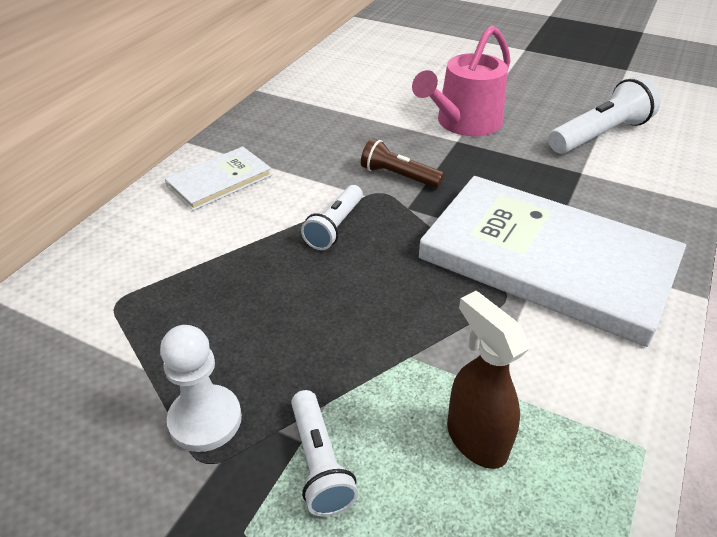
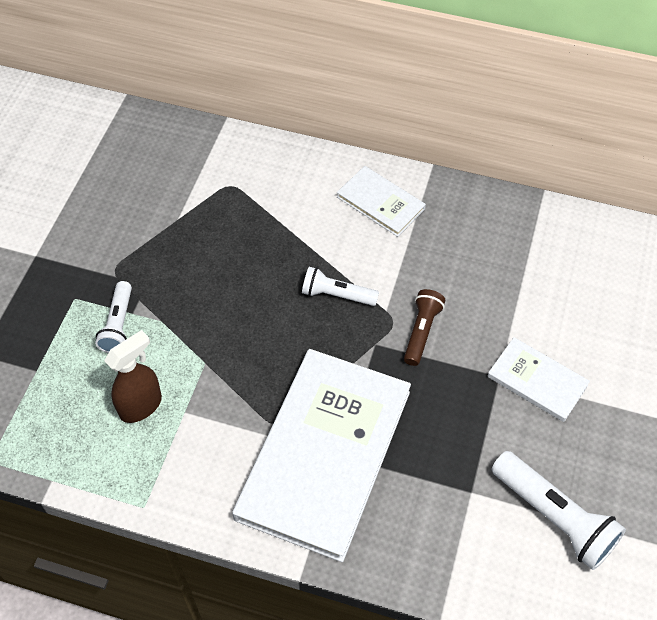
camera: 80 degrees right, 15 degrees up
(205, 420) = (142, 261): white pawn -> none
(319, 462) = (118, 324): white flashlight -> white flashlight turned 60 degrees counterclockwise
(464, 123) = (537, 381): pink watering can -> white book

